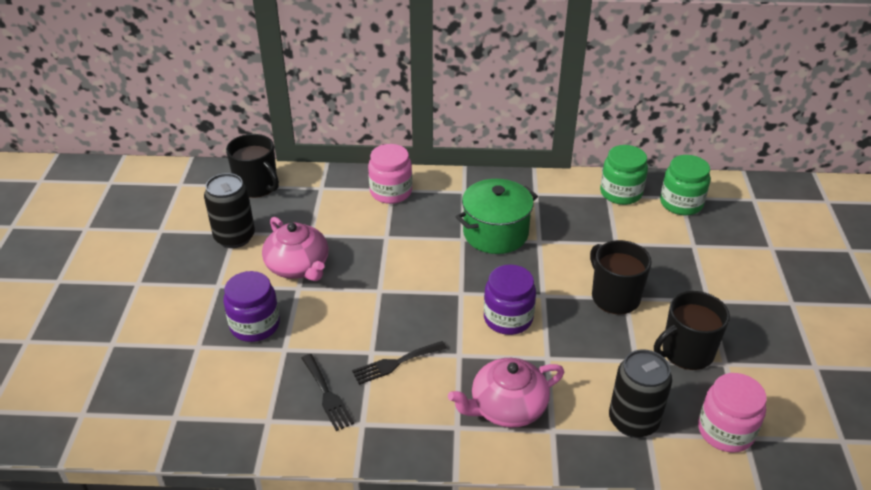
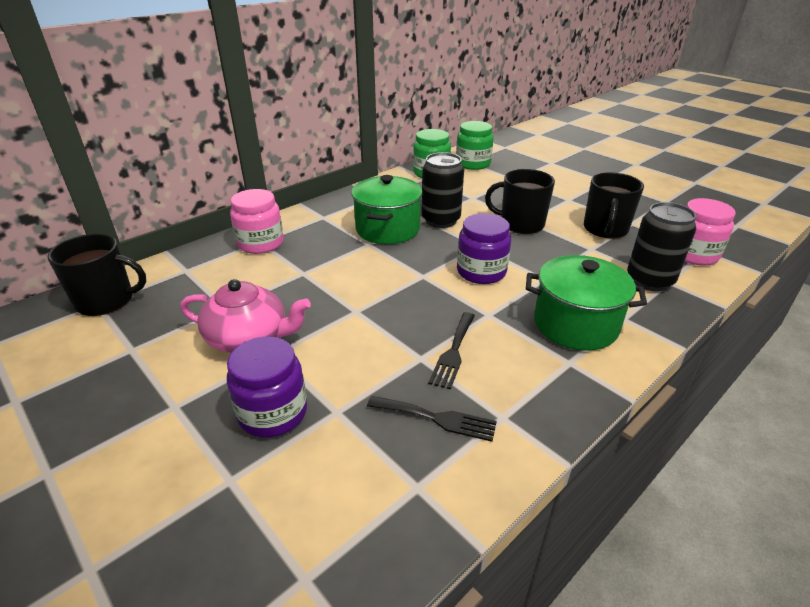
camera: 45 degrees left, 5 degrees down
(234, 237) = (136, 353): black can -> black can (440, 220)
(507, 407) = (575, 324): pink teapot -> green pot

